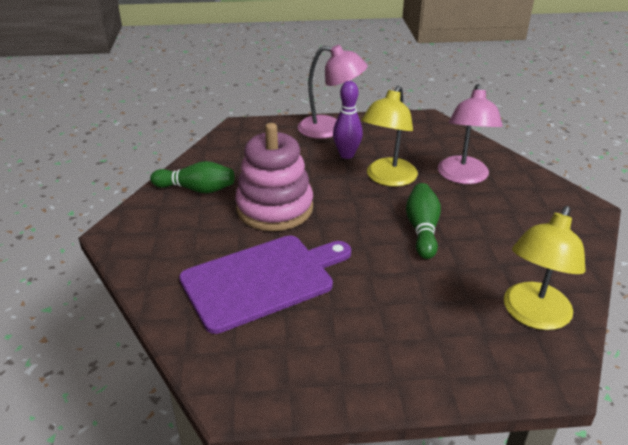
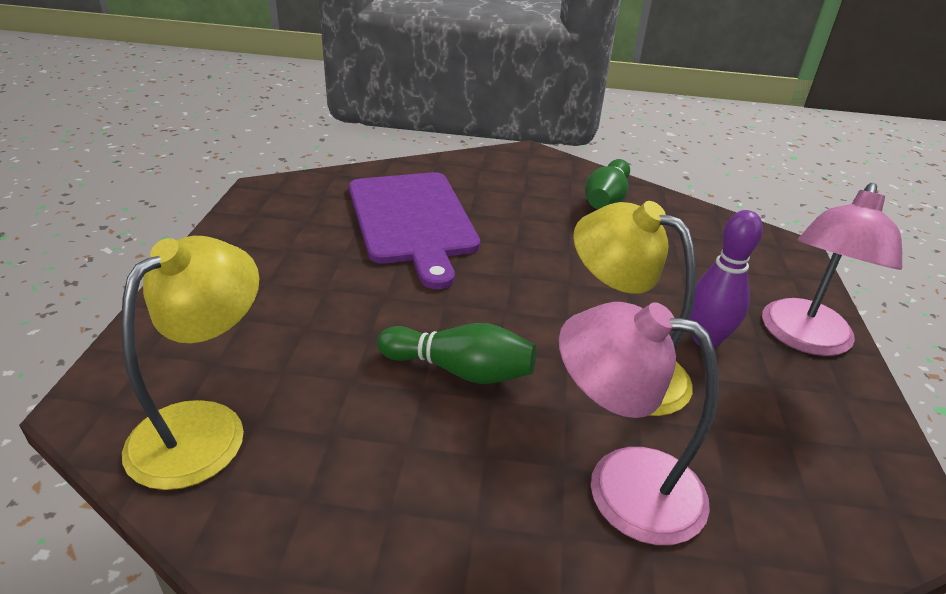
camera: 100 degrees right, 0 degrees up
(274, 208) = (552, 247): pink stacking toy -> none
(533, 315) = (205, 427): yellow lamp -> yellow lamp turned 75 degrees clockwise

